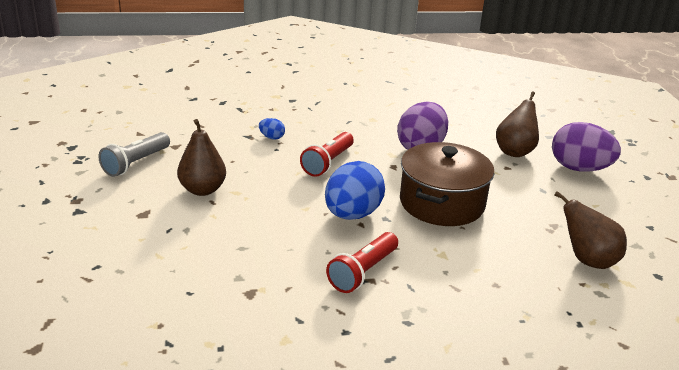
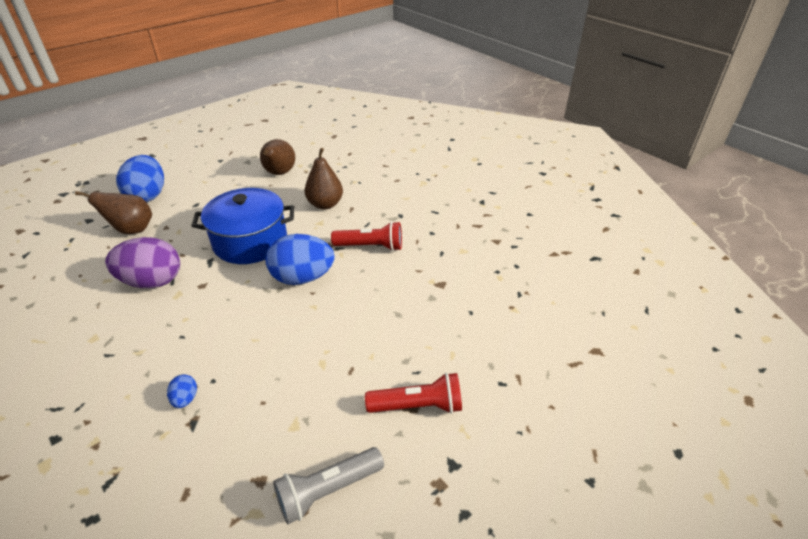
camera: 120 degrees left, 10 degrees up
(135, 163) = (327, 490): grey flashlight -> grey flashlight turned 150 degrees clockwise
(202, 190) = (337, 390): brown pear -> brown pear (325, 204)
(327, 163) = (221, 328): red flashlight -> red flashlight (418, 406)
(441, 203) = (250, 241): brown pot -> blue pot
(579, 168) = (148, 196): purple egg -> blue egg

